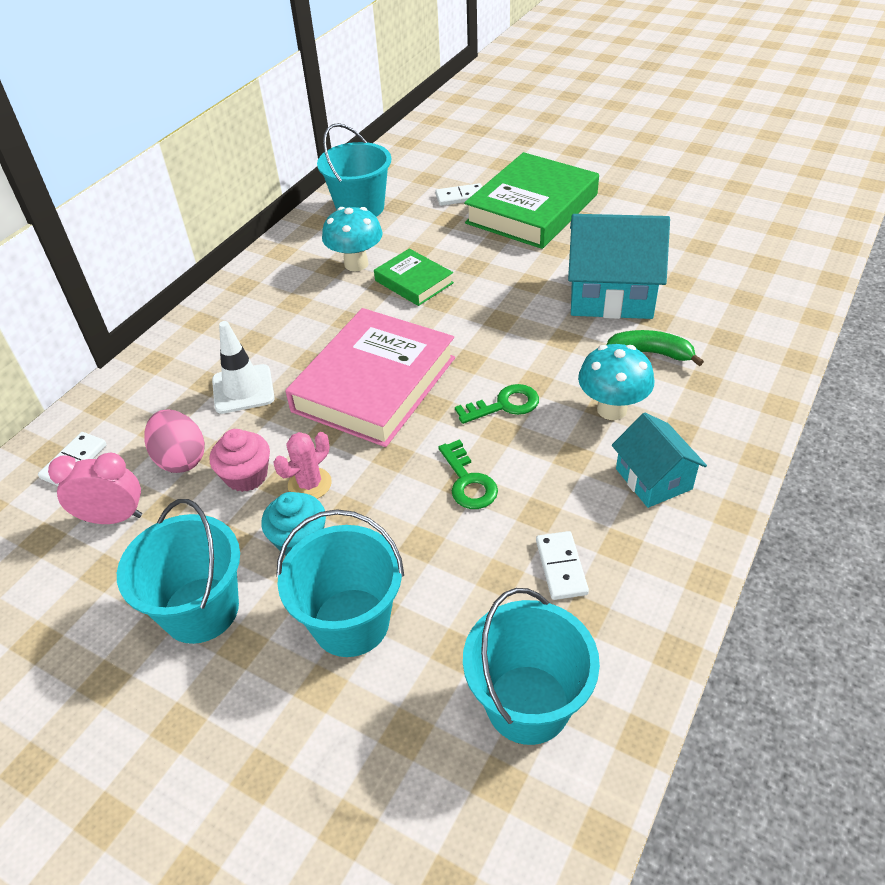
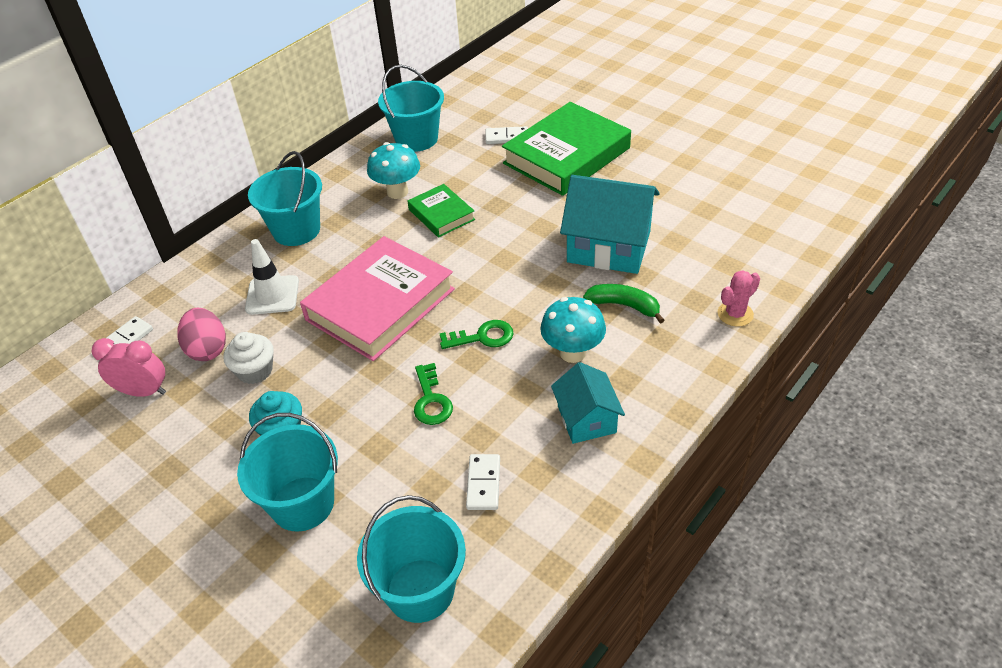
camera: 10 degrees right, 0 degrees up
(201, 610) = (191, 476): turquoise bucket -> turquoise bucket (296, 230)
(246, 476) = (255, 371): pink cupcake -> white cupcake
(309, 484) = (303, 385): pink cactus -> pink cactus (735, 314)

